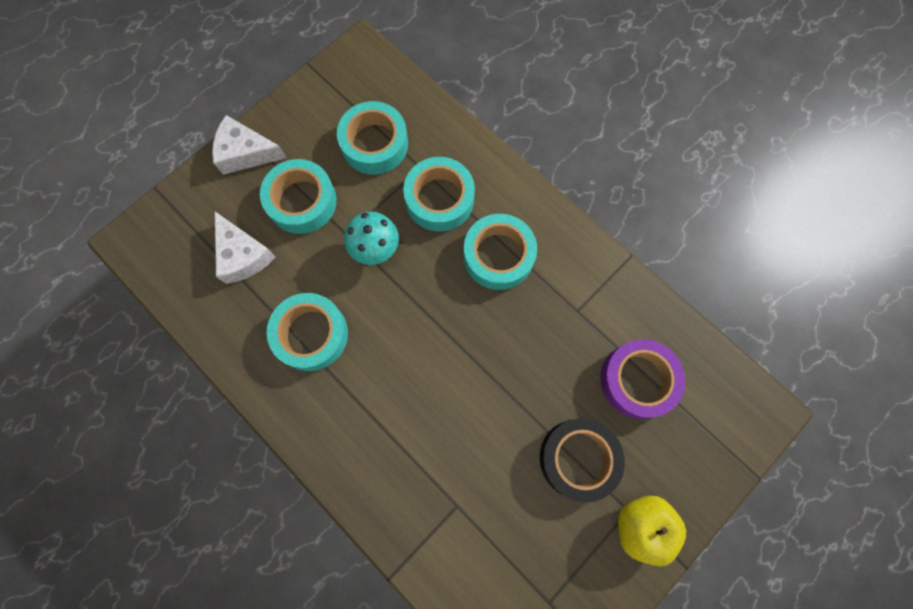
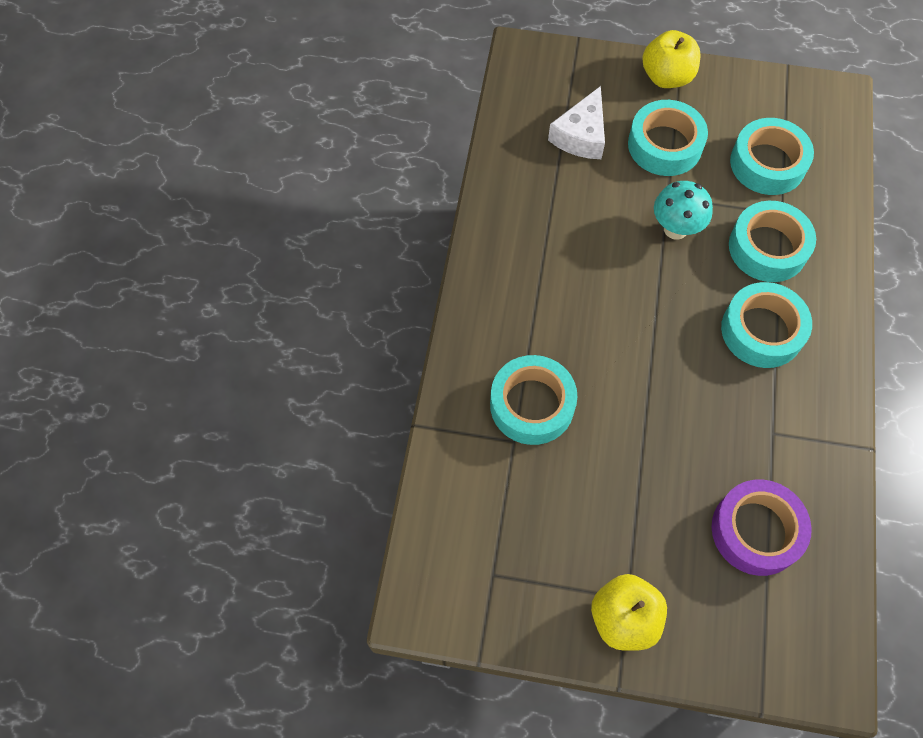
camera: 55 degrees right, 10 degrees down
(246, 153) = (666, 77): white cheese -> yellow apple
(311, 334) = (561, 229): turquoise tape -> turquoise tape (532, 405)
(578, 458) = (638, 520): black tape -> none

